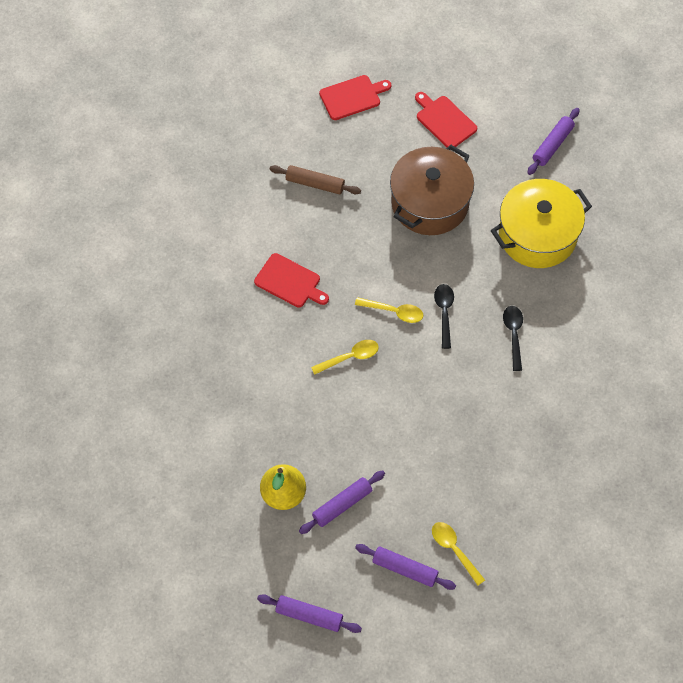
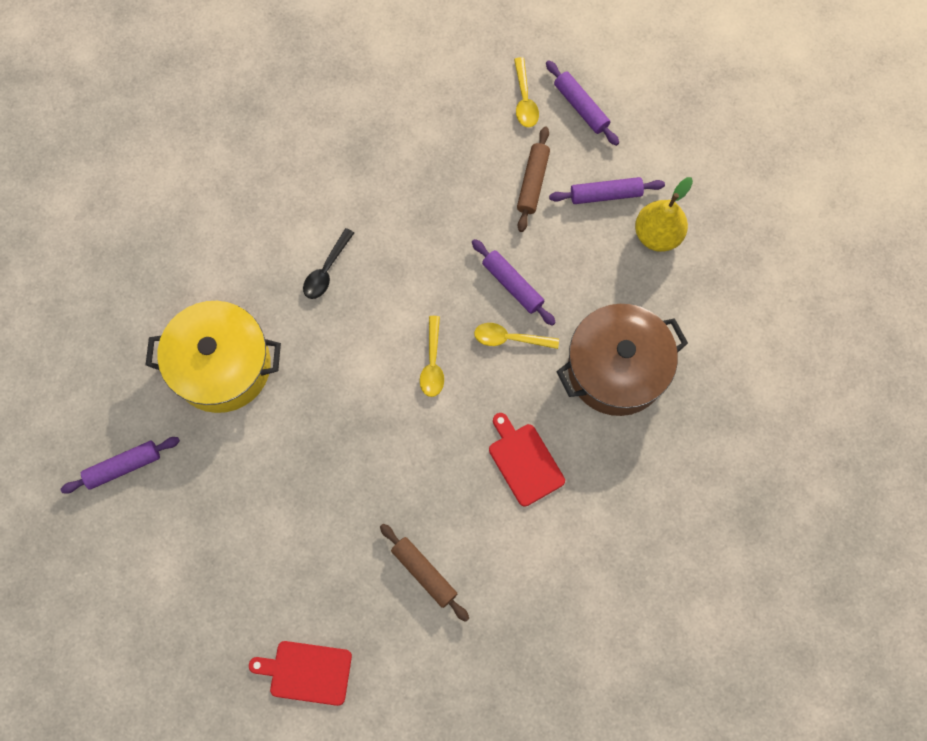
camera: 150 degrees left, 10 degrees up
(309, 615) = (693, 113): purple rolling pin -> purple rolling pin (512, 285)
(394, 312) = (432, 363): yellow spoon -> yellow spoon turned 135 degrees counterclockwise
(405, 483) = (533, 182): none -> brown rolling pin
(430, 203) = (310, 472): brown pot -> brown pot (616, 369)
(444, 120) = (221, 572): red cutting board -> none
(444, 312) = (381, 333): black spoon -> none

